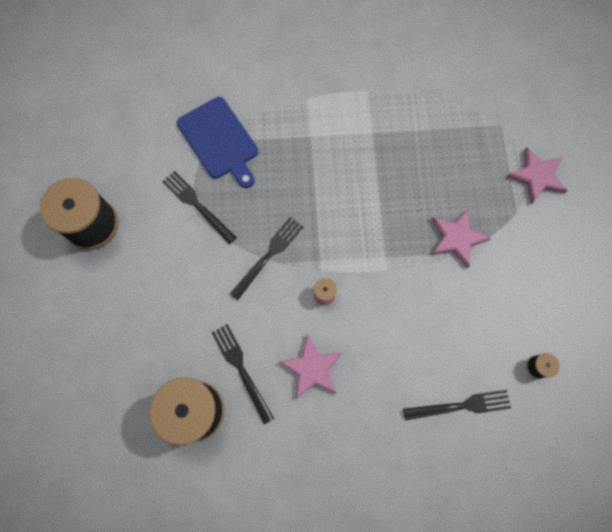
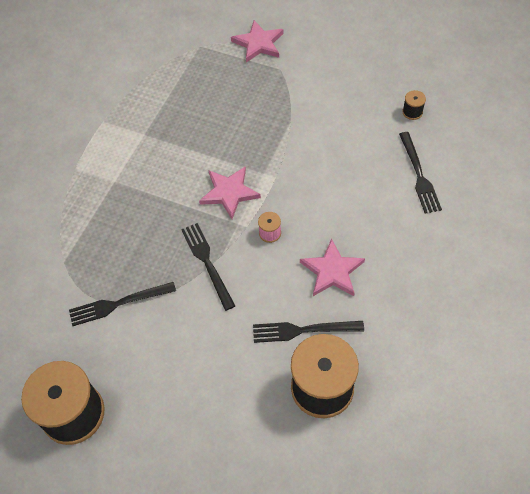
camera: 60 degrees left, 15 degrees down
(219, 141) = (66, 257): blue cutting board -> none
(456, 238) = (277, 117): pink star -> pink star (229, 193)
(461, 406) = (419, 175): black fork -> black fork turned 150 degrees clockwise

